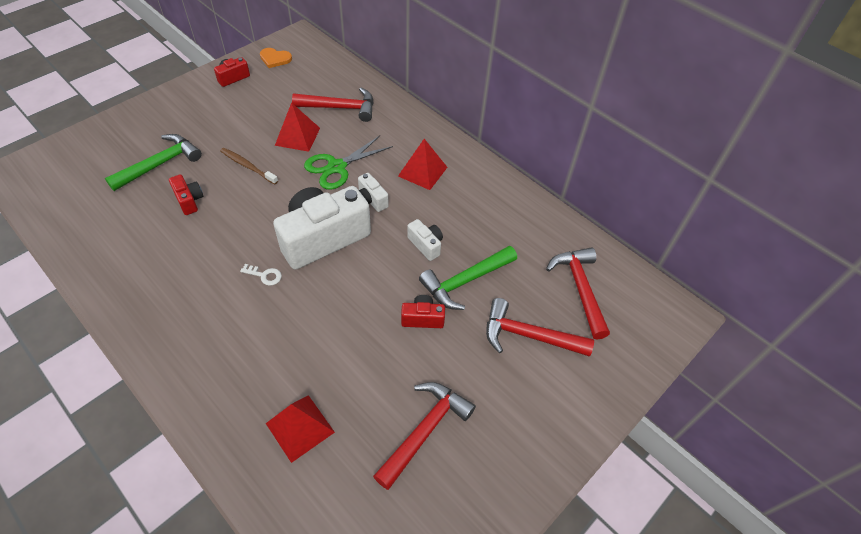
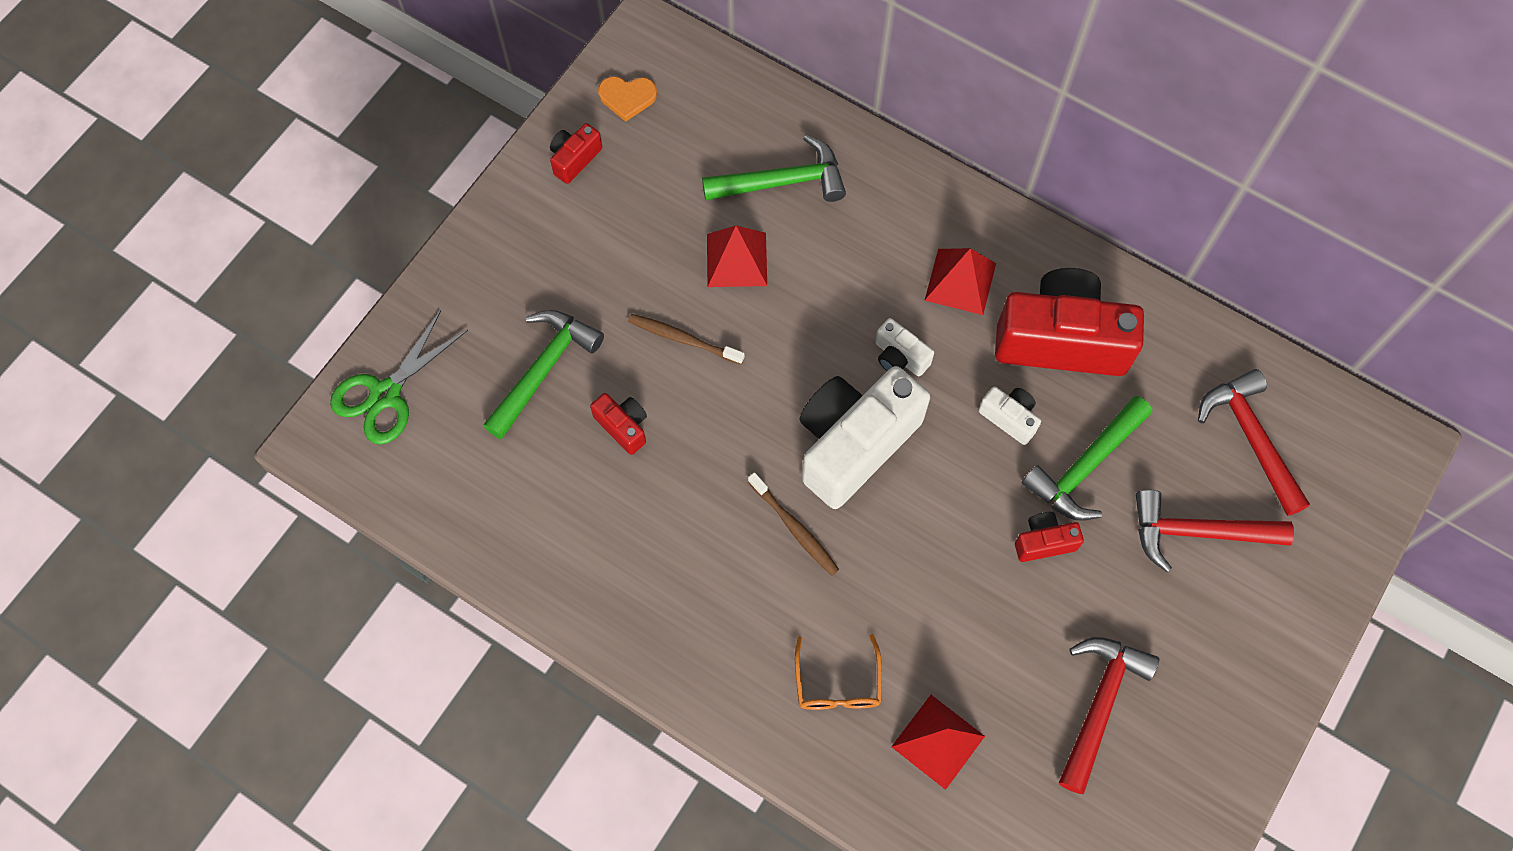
camera: 10 degrees left, 15 degrees up
(248, 373) = (838, 683): none -> orange glasses
(264, 275) = (795, 528): white key -> brown toothbrush
(337, 167) = (823, 306): green scissors -> green scissors (385, 394)
(340, 108) = (783, 182): red hammer -> green hammer
(473, 211) = (1061, 340): none -> red camera

